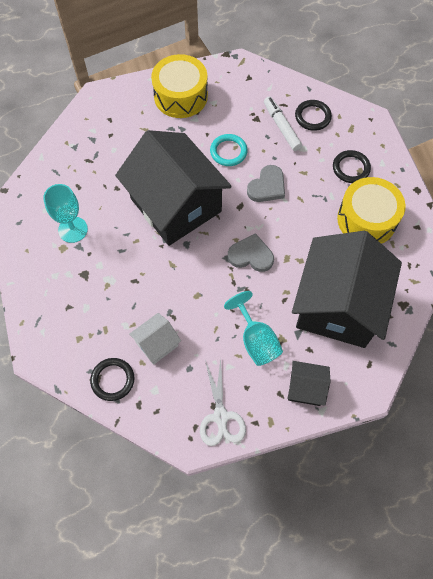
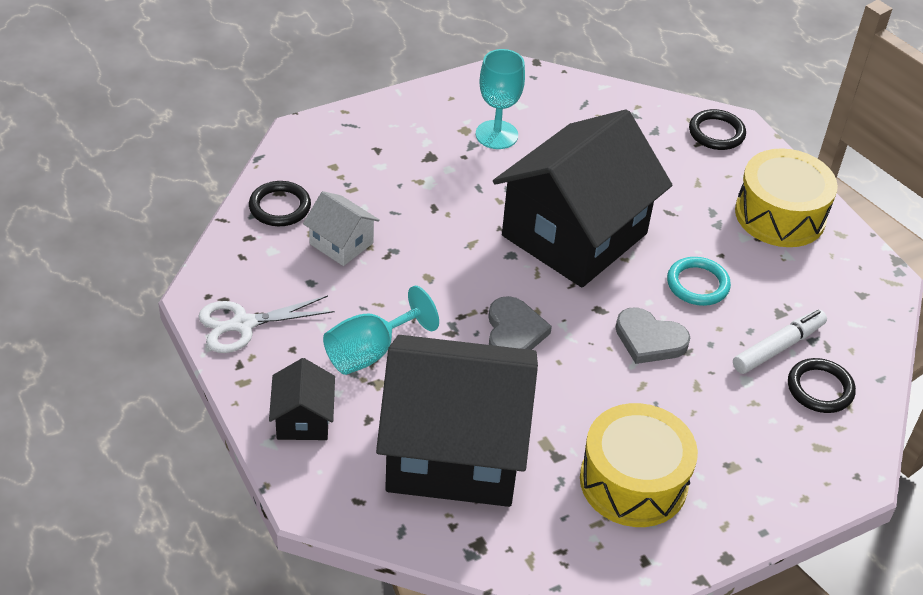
camera: 75 degrees right, 20 degrees down
(351, 168) = (733, 452): black ring -> black ring (716, 133)

